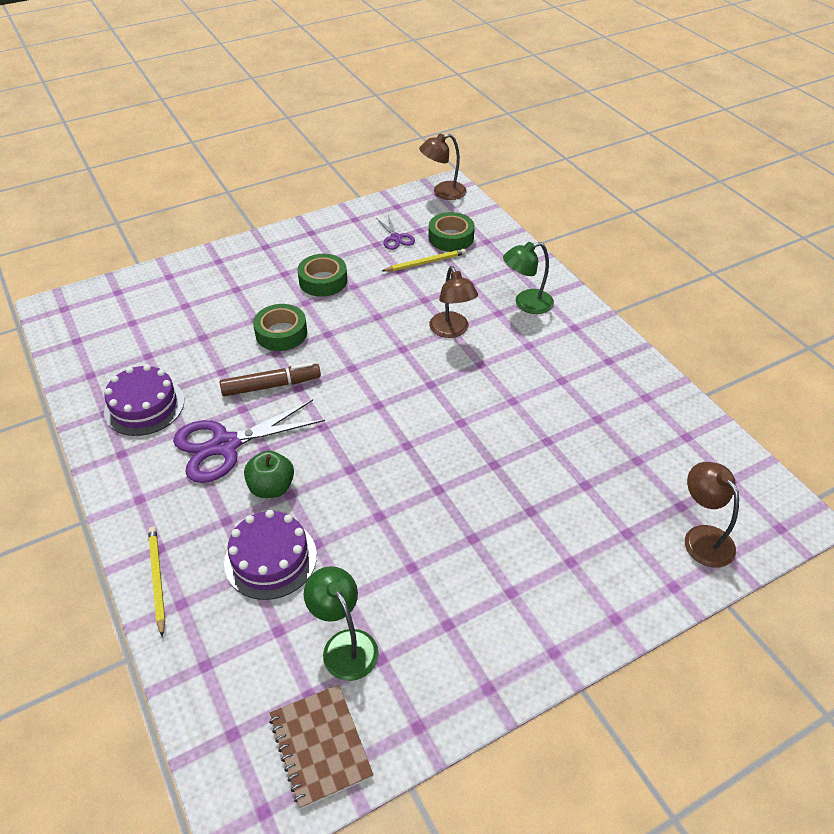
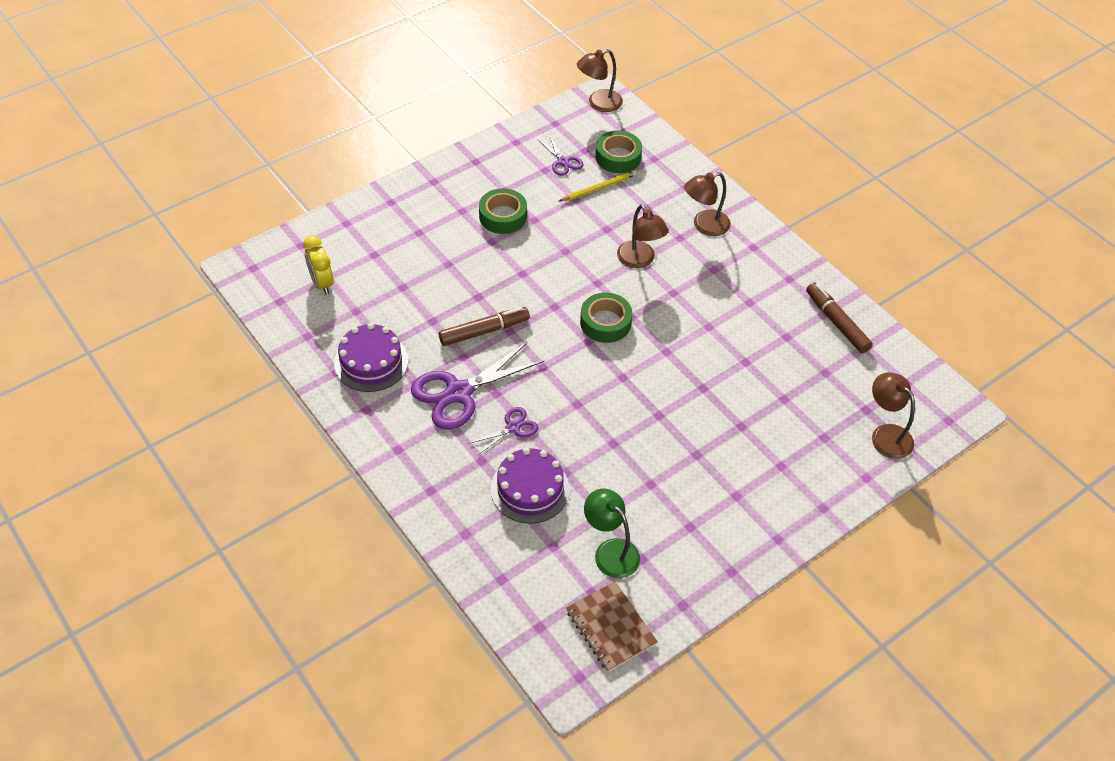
camera: 10 degrees left, 5 degrees up
(124, 327) = (322, 283): none -> yellow clock
(157, 579) = (438, 516): yellow pencil -> none
(271, 487) = (513, 427): green apple -> purple scissors
(281, 333) = (478, 277): green tape -> green tape (605, 322)
(526, 303) = (704, 225): green lamp -> brown lamp
(656, 408) = (836, 322): none -> brown marker

